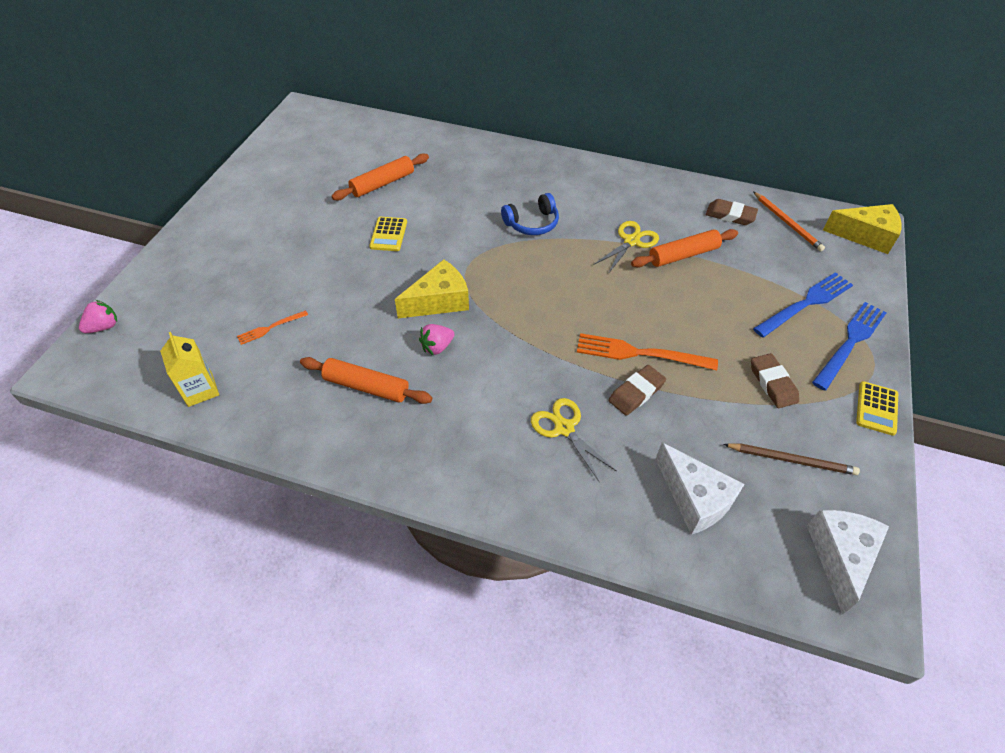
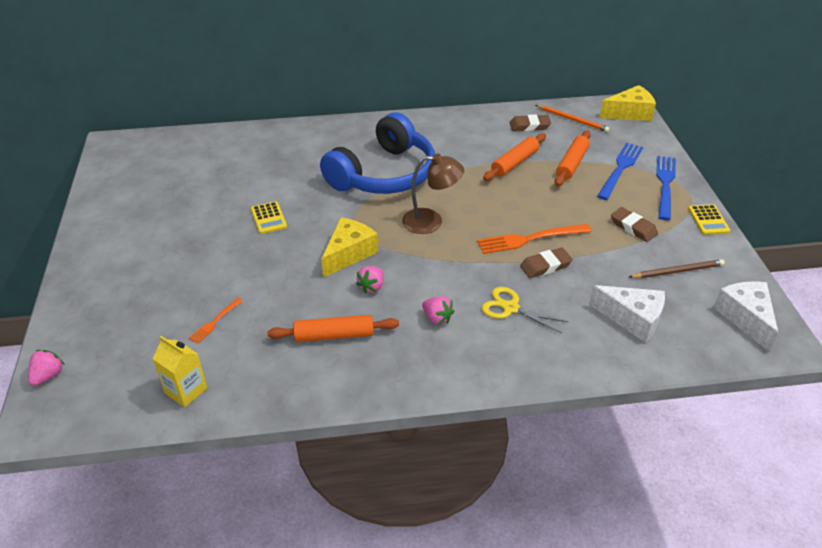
camera: 25 degrees left, 10 degrees down
(383, 183) = (234, 181): orange rolling pin -> orange rolling pin (572, 164)
(479, 409) = (437, 318): none -> pink strawberry
(532, 223) = (384, 174): blue headphones -> blue headphones, size x2.20
(545, 294) = (431, 221): none -> brown lamp
(631, 241) = (470, 164): yellow scissors -> none
(636, 393) = (545, 266): brown eraser -> brown eraser turned 45 degrees clockwise

